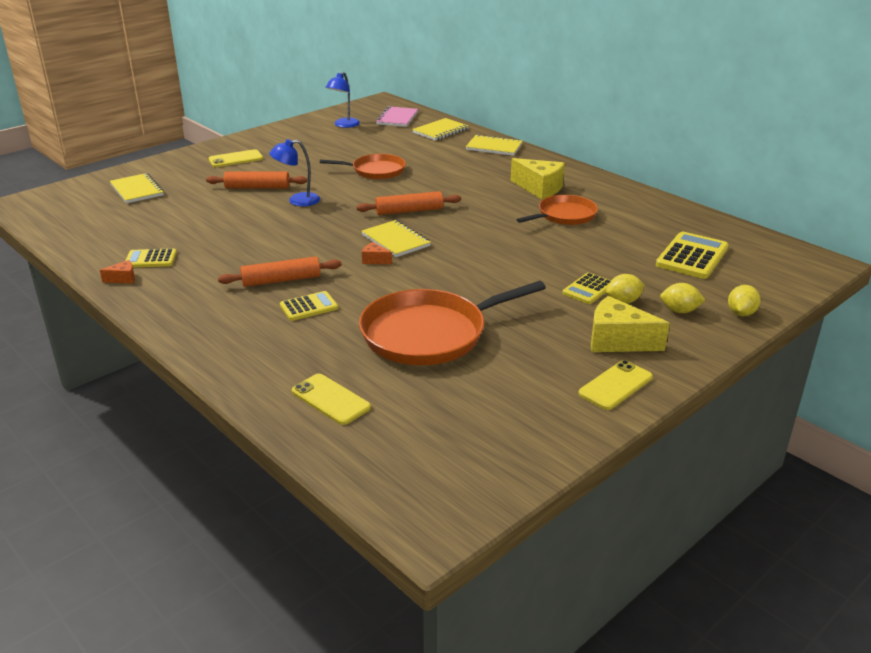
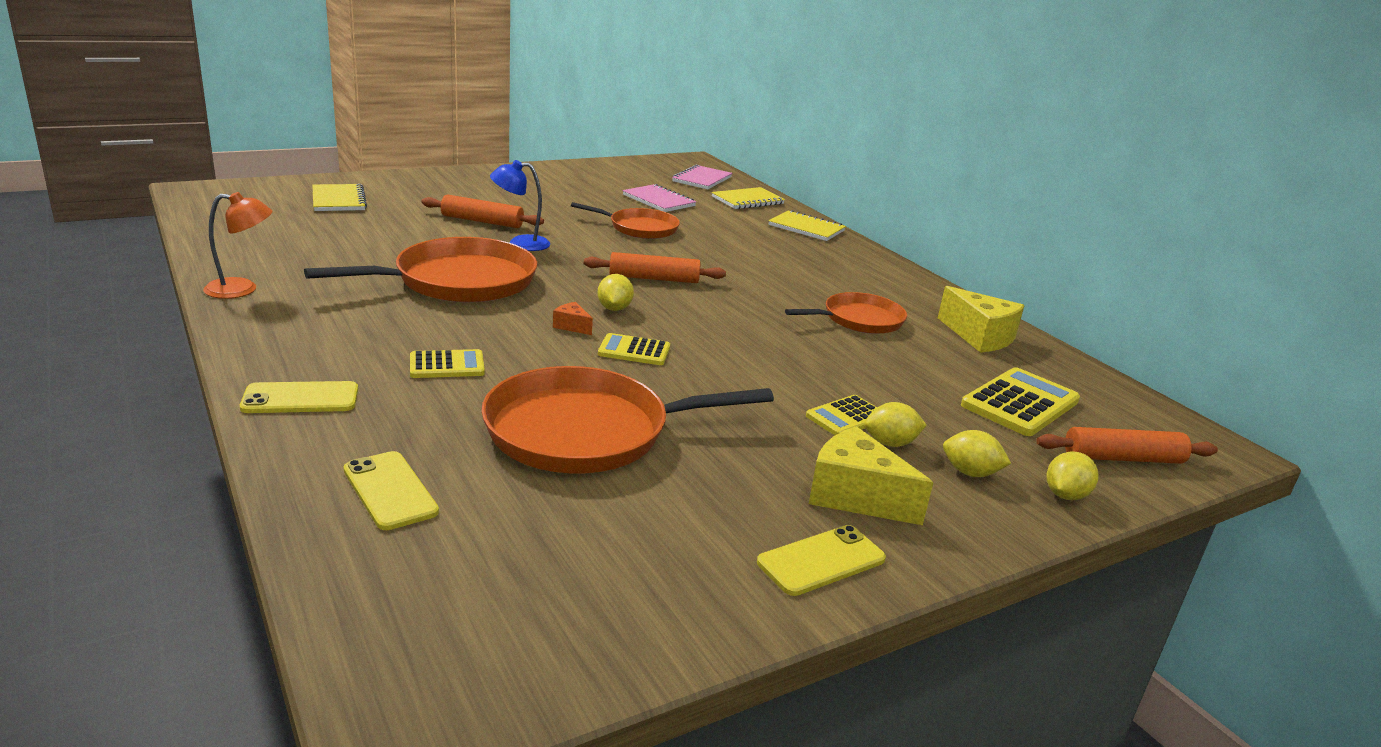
camera: 10 degrees right, 5 degrees down
(123, 279) = (242, 289): orange cheese -> orange lamp
(151, 259) = (293, 274): yellow calculator -> yellow calculator (634, 351)
(236, 159) = (478, 188): yellow phone -> yellow phone (300, 398)
(273, 241) = (458, 281): none -> orange pan
(281, 280) = (435, 327): orange rolling pin -> orange rolling pin (1122, 458)
(344, 125) = (632, 176): blue lamp -> none
(376, 144) = (658, 201): none -> pink notebook
(395, 240) = (614, 309): yellow notebook -> yellow lemon
(539, 188) = (841, 283): yellow cheese -> yellow cheese (979, 336)

